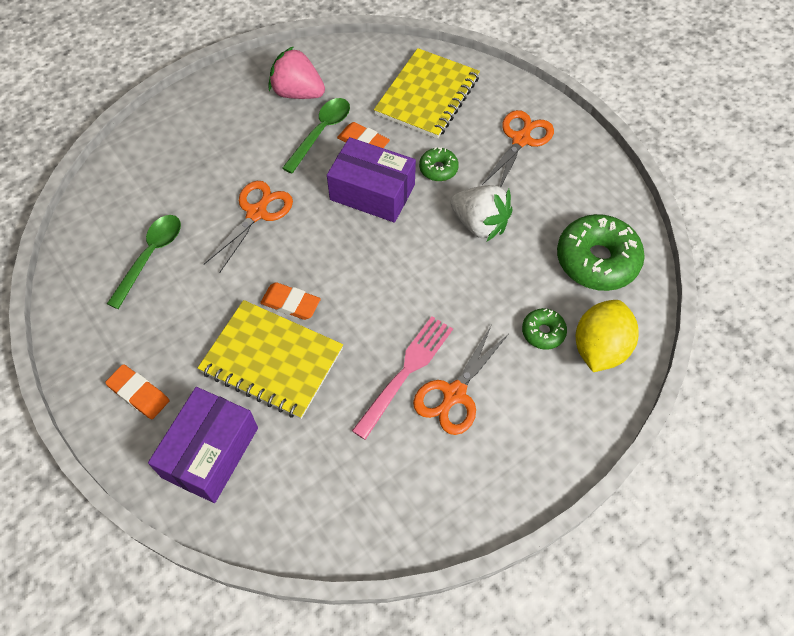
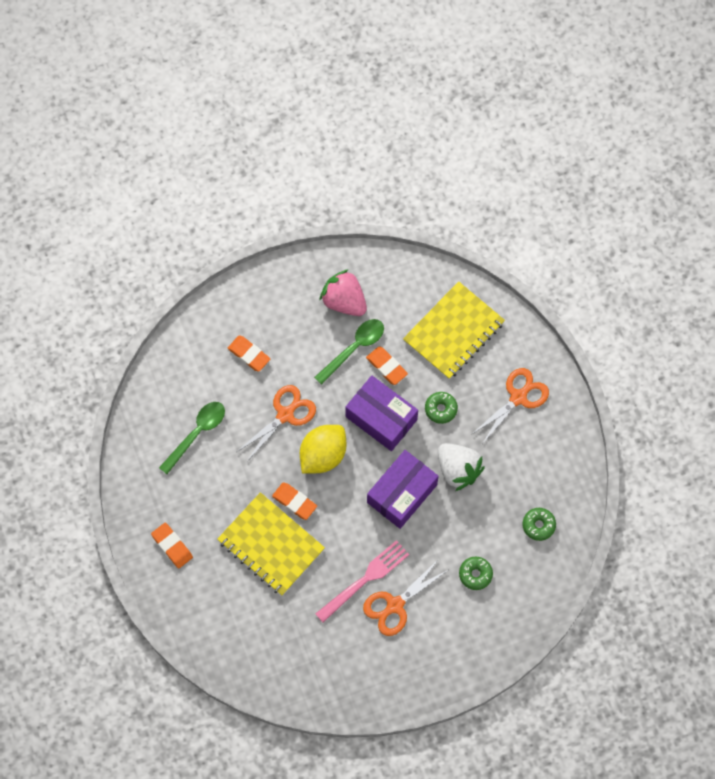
camera: 15 degrees right, 10 degrees up
(200, 163) = (249, 354): none -> orange eraser
(210, 452) = (214, 603): purple box -> purple box (402, 493)
(597, 260) = (538, 525): green donut -> green donut, size x0.50
(599, 348) = (512, 598): yellow lemon -> yellow lemon (323, 455)

